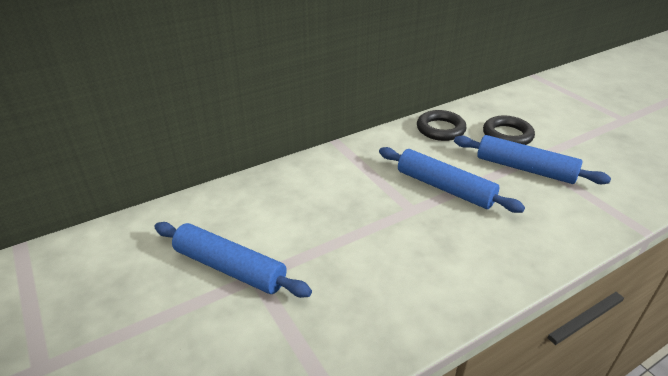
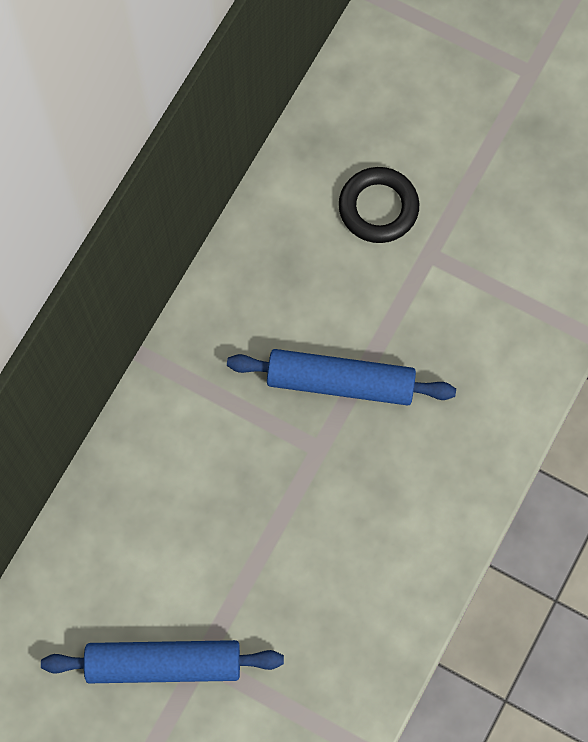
camera: 30 degrees left, 35 degrees up
(440, 129) = (278, 242): black ring -> none
(525, 168) = (427, 282): blue rolling pin -> none

